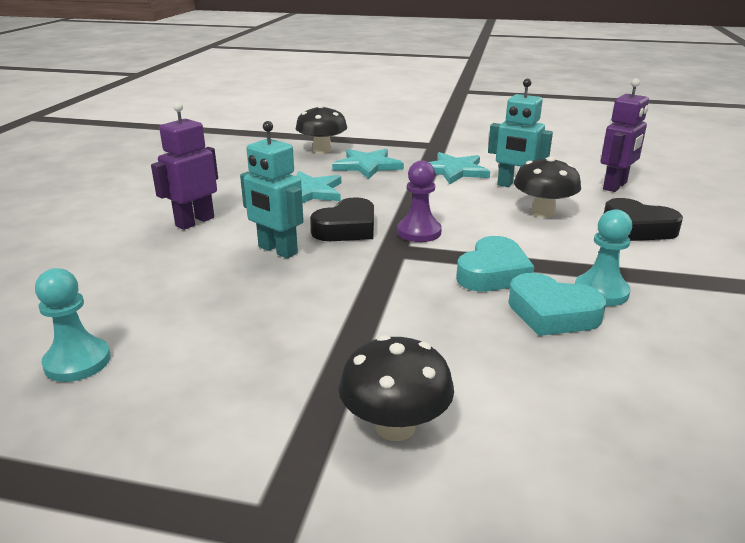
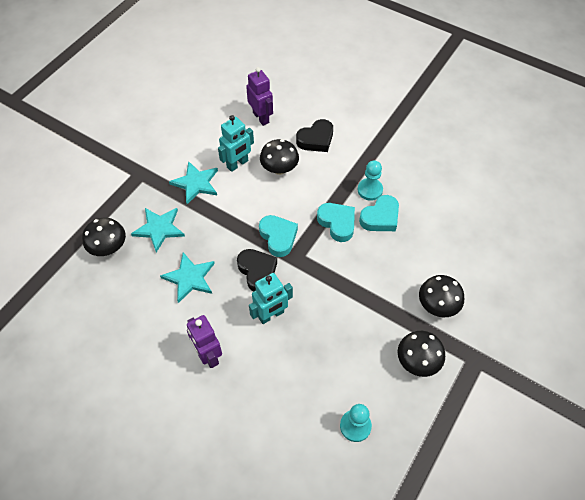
camera: 70 degrees left, 30 degrees up
(235, 419) = (417, 361): none -> black mushroom
(419, 232) = (278, 237): purple pawn -> turquoise heart

